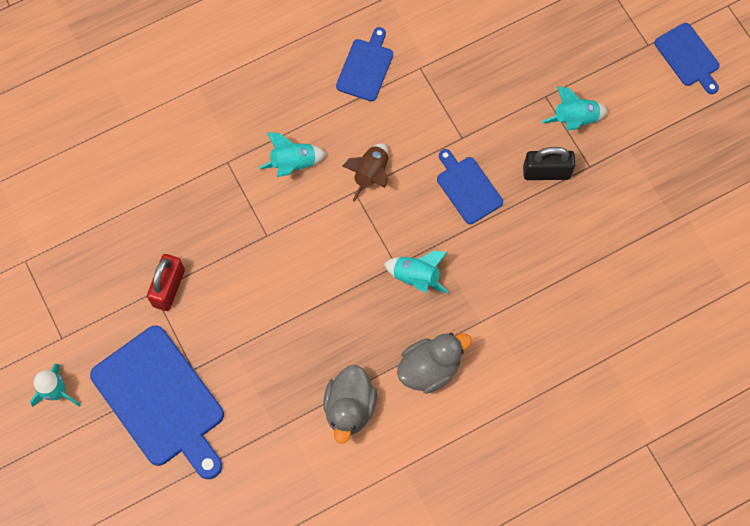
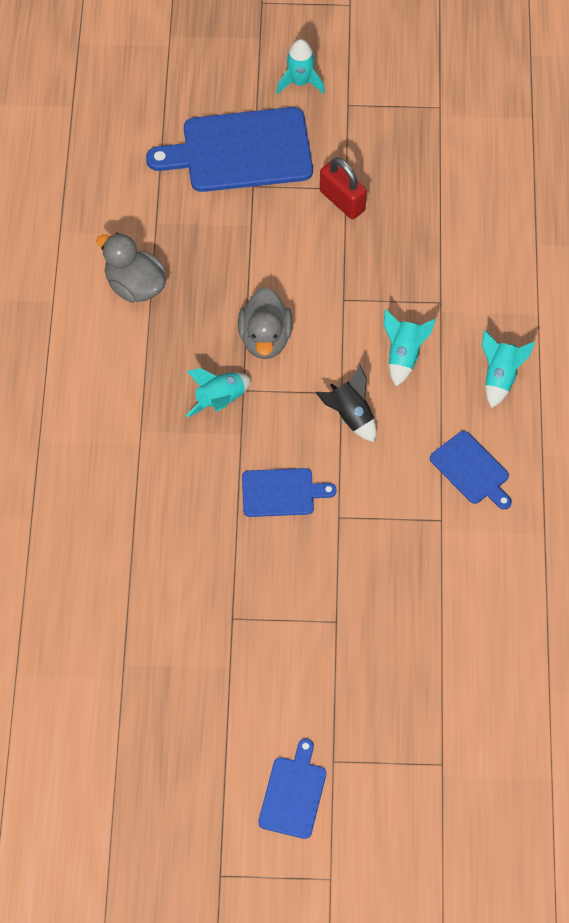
camera: 120 degrees right, 10 degrees down
(371, 174) = (350, 416): brown rocket -> black rocket
(429, 368) = (126, 366): grey duck -> grey duck (265, 338)
(546, 172) = (252, 573): black padlock -> none
(574, 119) = (292, 634): turquoise rocket -> turquoise rocket (500, 377)
(688, 57) = (293, 794): blue cutting board -> blue cutting board turned 105 degrees clockwise

